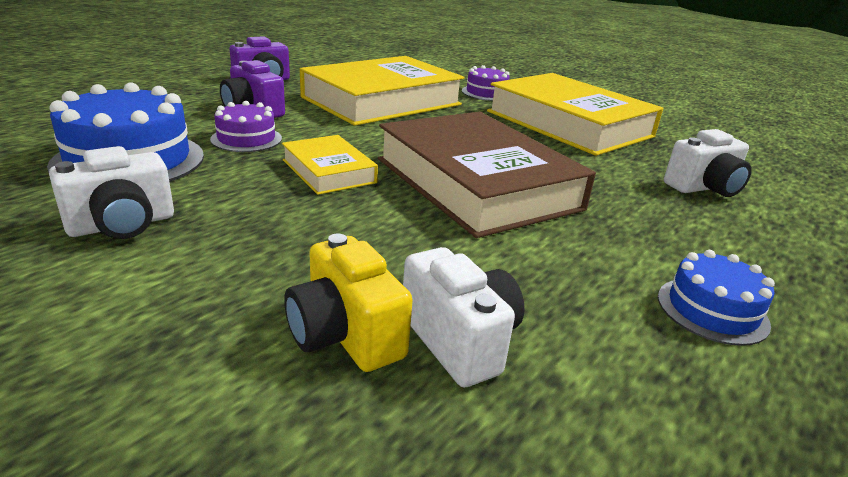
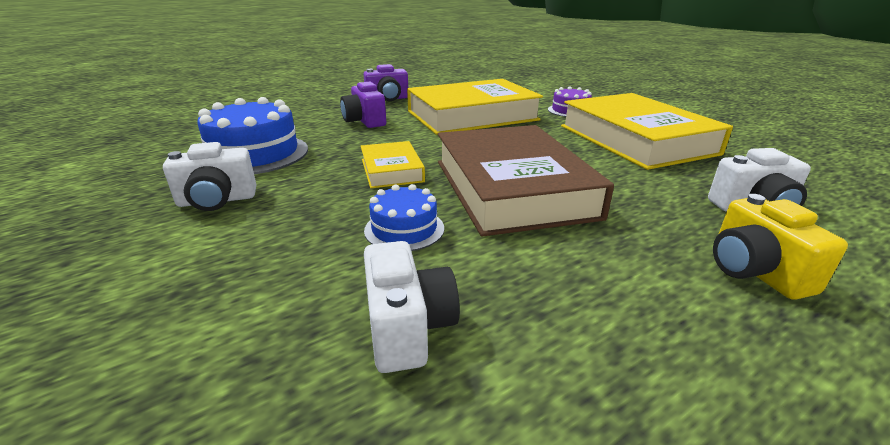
camera: 20 degrees right, 0 degrees up
(246, 139) = (346, 142): purple cake -> none
(345, 335) = (315, 307): yellow camera -> yellow camera (755, 271)
(712, 310) = (692, 337): blue cake -> blue cake (404, 229)

